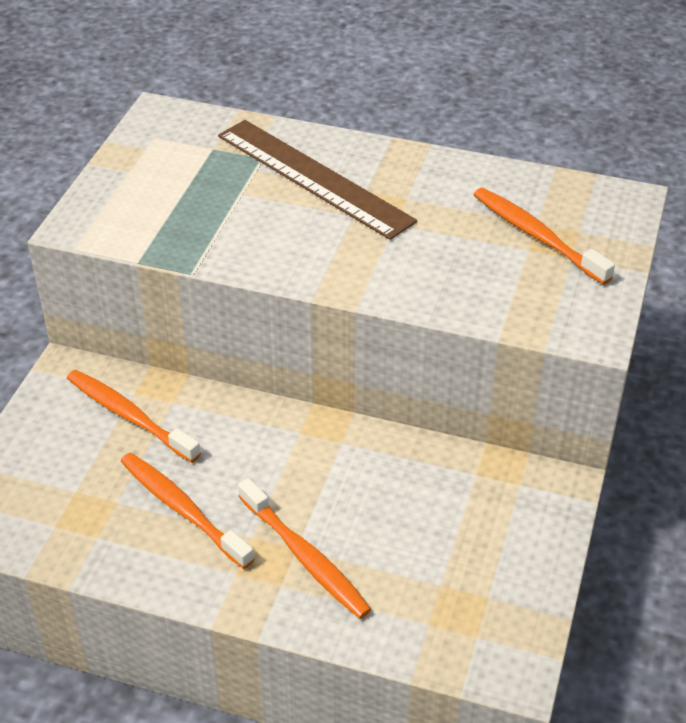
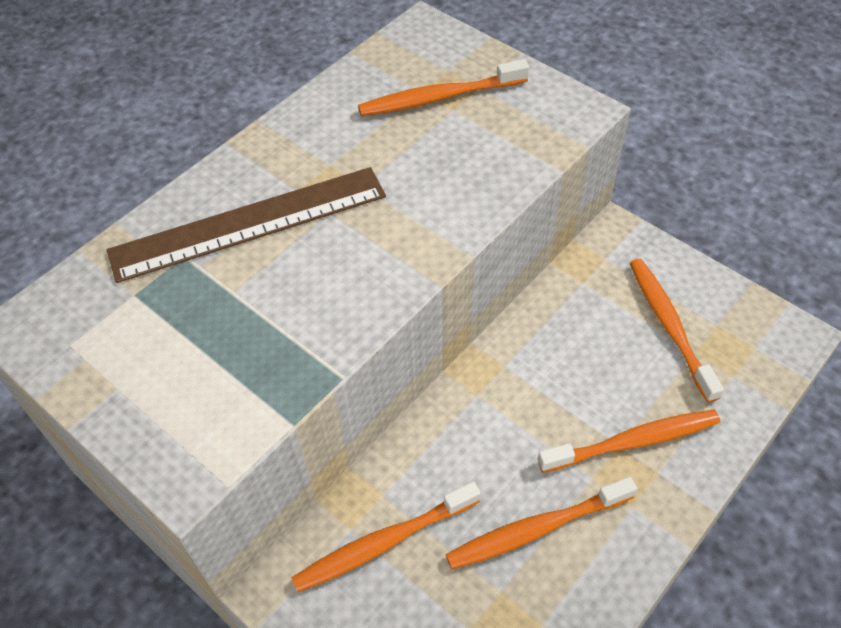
camera: 65 degrees left, 10 degrees up
(461, 556) = (669, 326): none -> orange toothbrush

